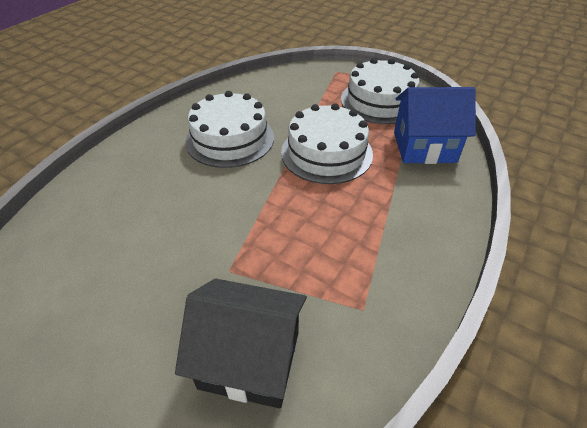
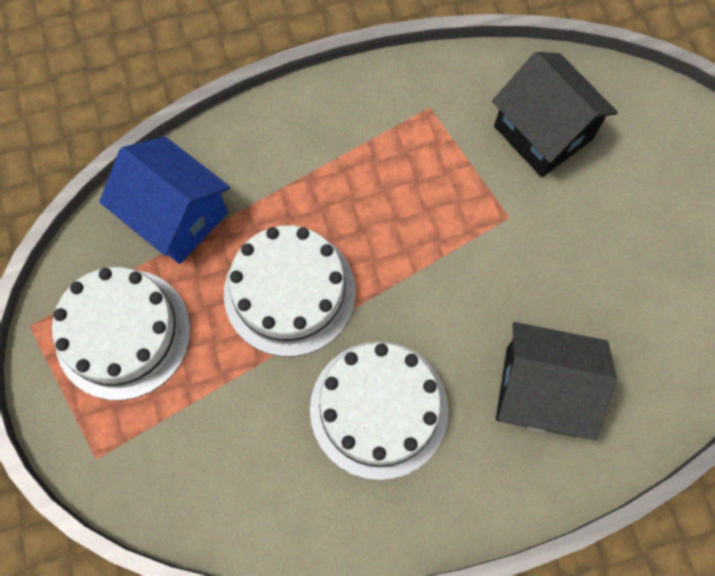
camera: 140 degrees left, 25 degrees up
(138, 191) = (541, 391): none -> black house

